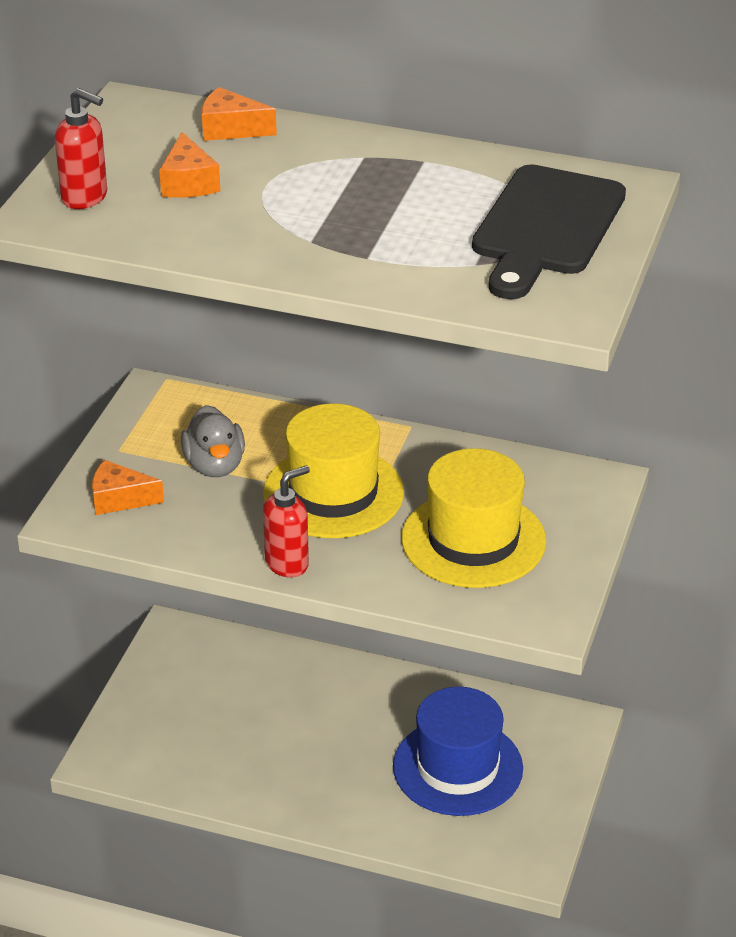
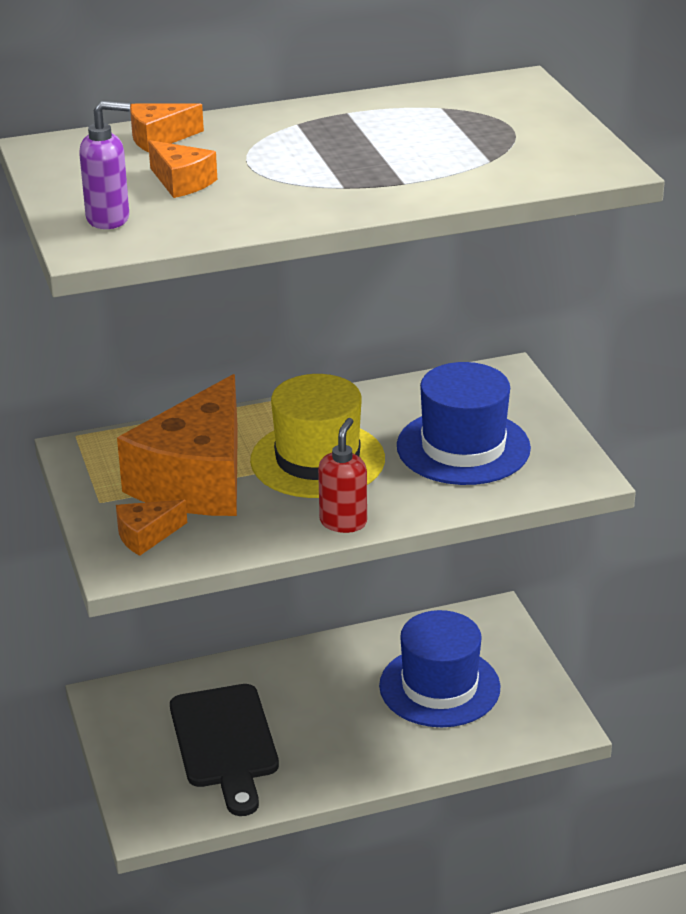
camera: 35 degrees left, 5 degrees down
(85, 198) = (109, 219): red soap dispenser -> purple soap dispenser
(215, 465) = (197, 479): grey duck -> orange cheese
(473, 540) = (463, 447): yellow hat -> blue hat
(546, 227) = (503, 123): black cutting board -> black cutting board (225, 742)

